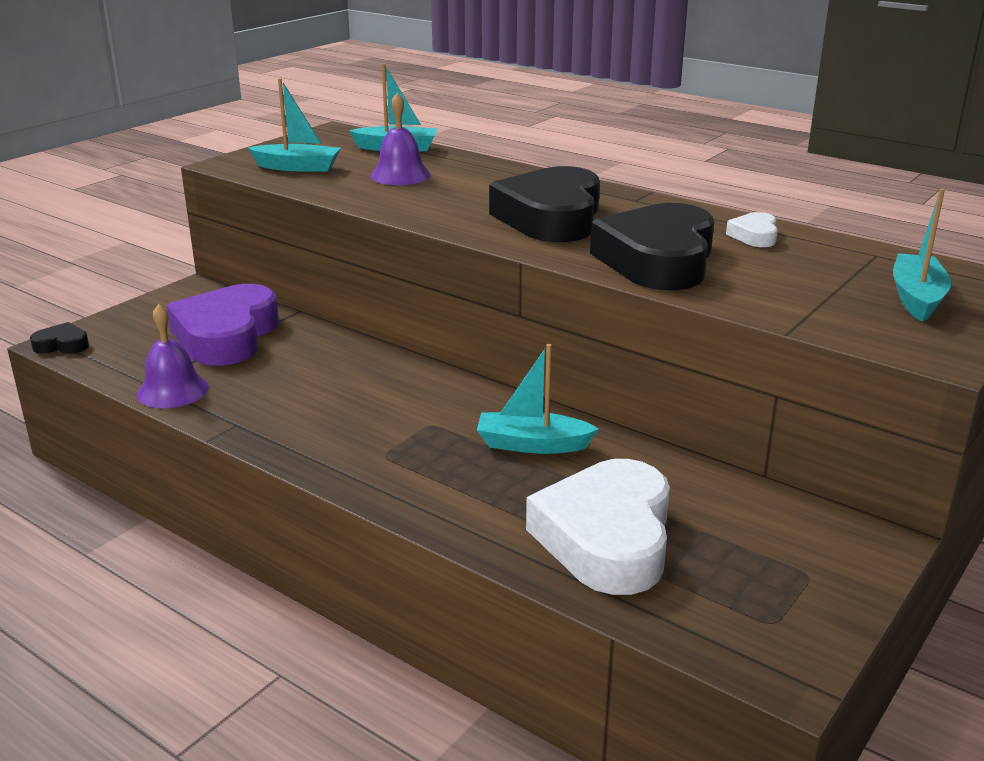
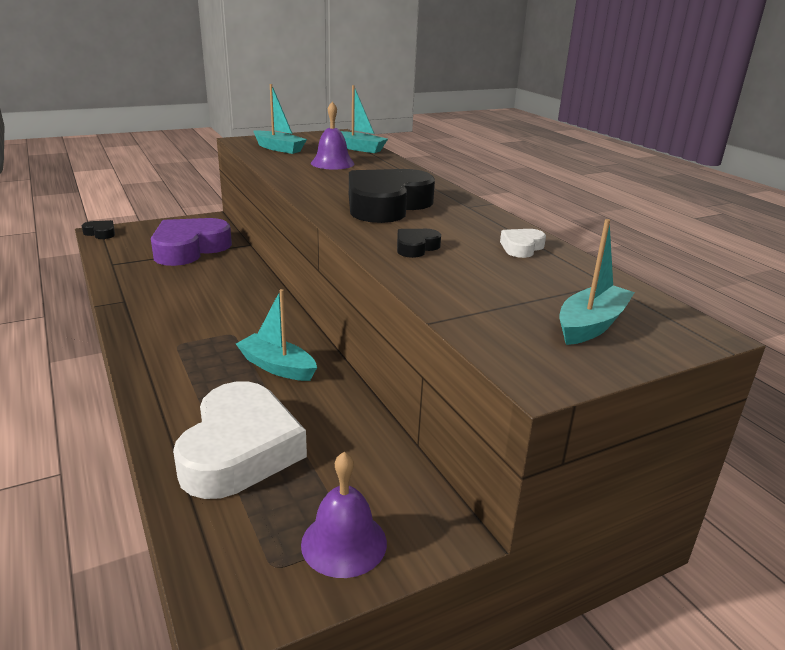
camera: 25 degrees right, 0 degrees up
(172, 390) = (118, 272): purple bell -> purple bell (344, 543)
(607, 538) = (240, 450): white heart -> white heart turned 150 degrees clockwise
(658, 260) = (416, 247): black heart -> black heart, size x0.43

